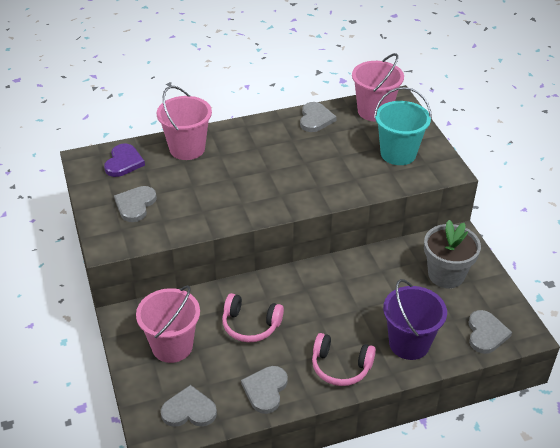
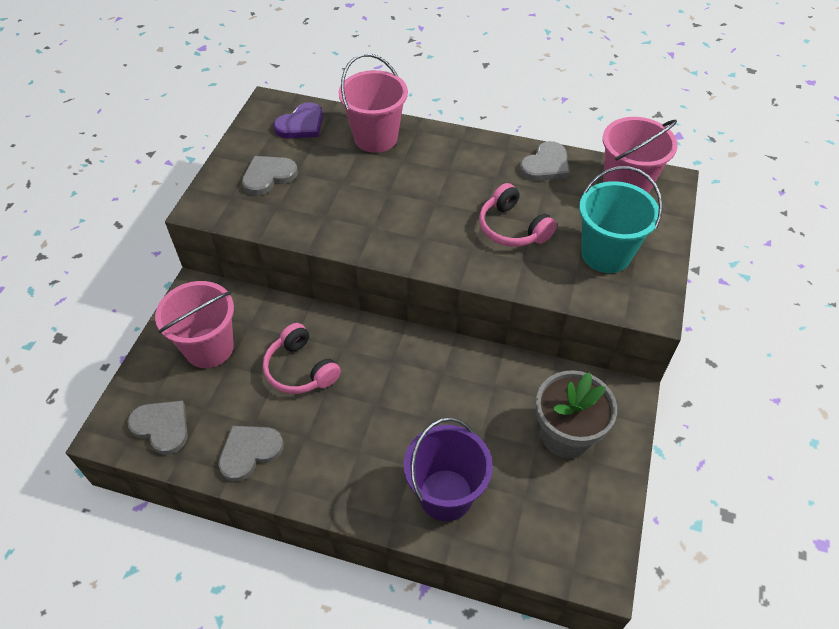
camera: 35 degrees right, 10 degrees up
(340, 367) = (346, 475): pink headphones -> pink headphones (512, 228)
(486, 333) = (548, 540): grey heart -> none

